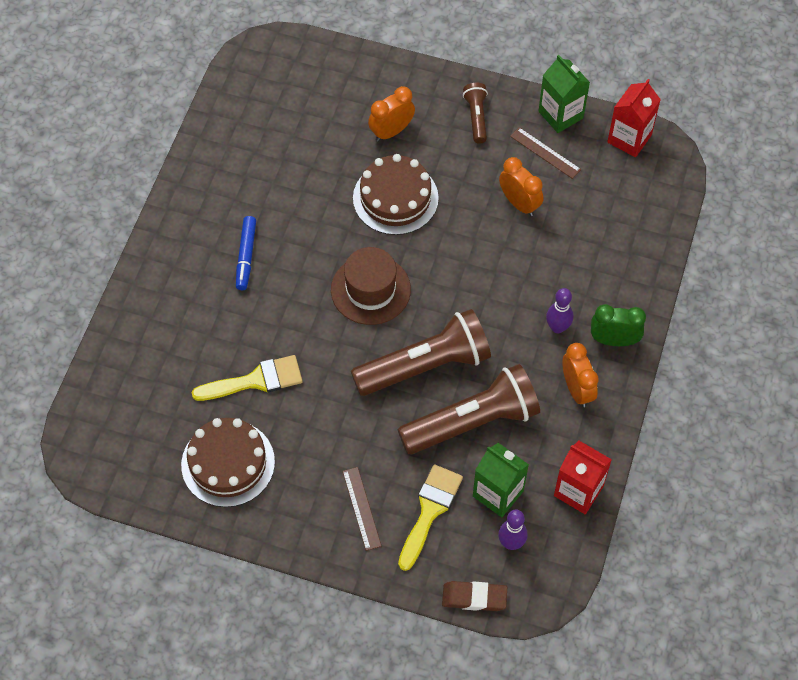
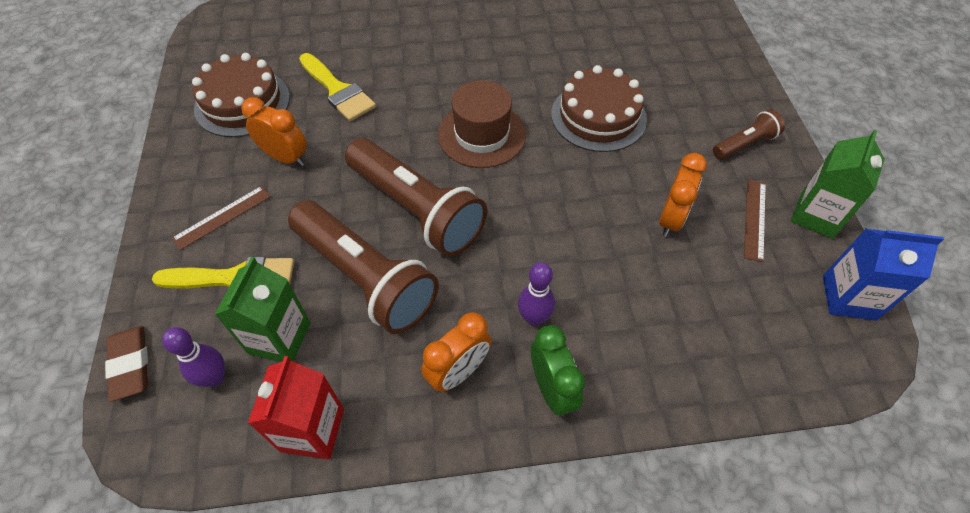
camera: 65 degrees right, 5 degrees down
(246, 256) = (465, 41): blue marker -> none
(391, 131) = (670, 87): orange clock -> orange clock (285, 158)
(629, 138) = (849, 297): red carton -> blue carton

